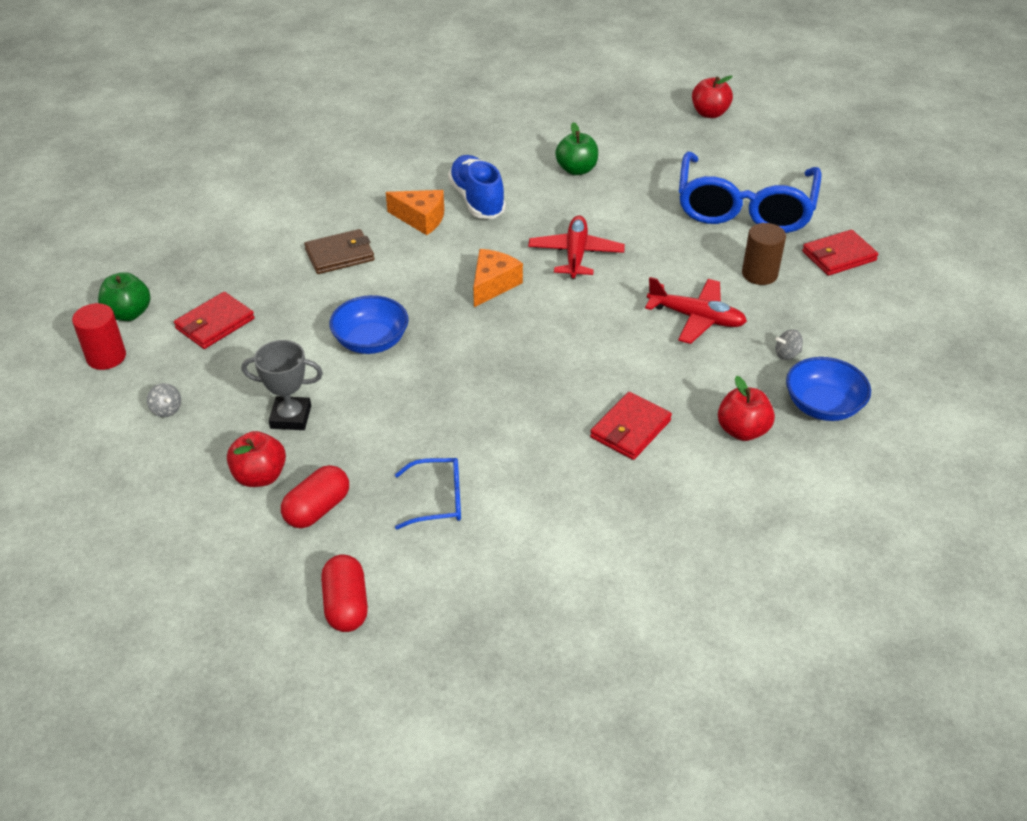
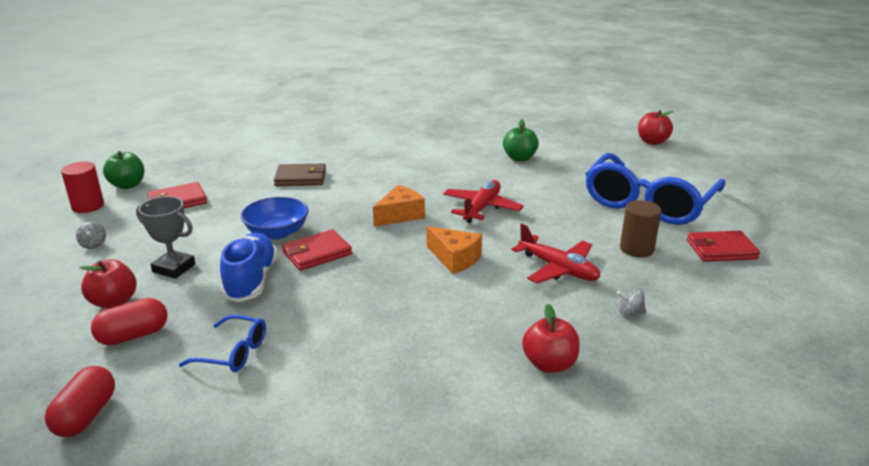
camera: 20 degrees right, 15 degrees down
(421, 219) = (377, 167): orange cheese -> orange cheese (454, 258)
(477, 200) = (428, 163): blue shoe -> blue shoe (251, 280)
(630, 429) = (442, 338): red wallet -> red wallet (317, 253)
(822, 406) = (644, 362): blue bowl -> none

